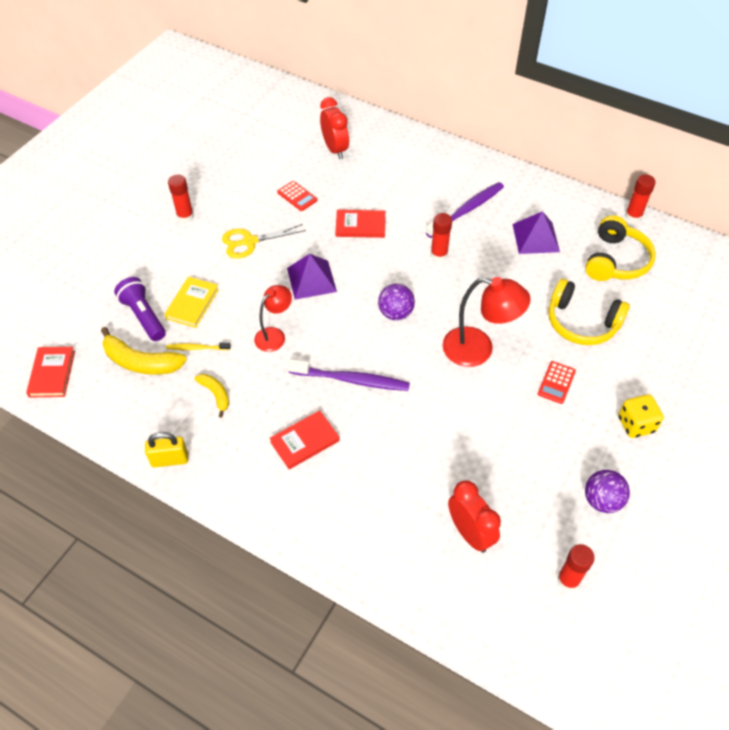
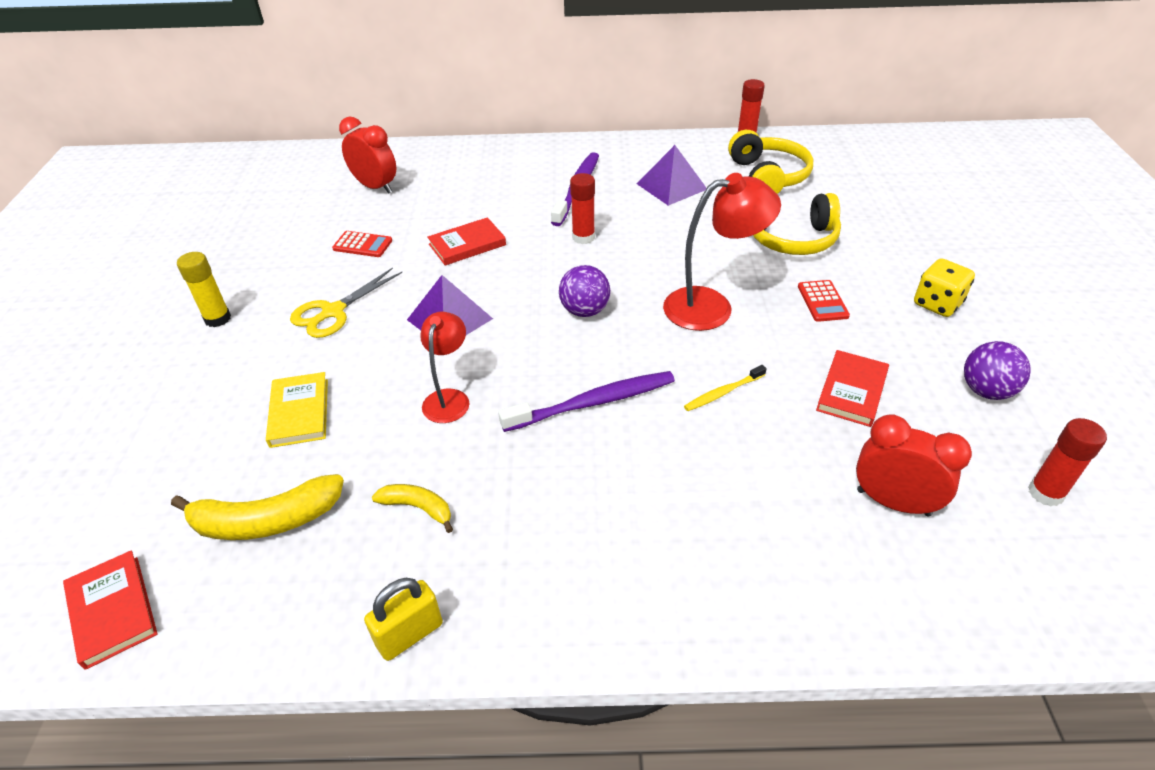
camera: 30 degrees left, 10 degrees down
(143, 316) = (231, 459): purple flashlight -> none
(185, 216) = (218, 319): red glue stick -> yellow glue stick
(197, 348) = (345, 463): yellow toothbrush -> yellow toothbrush (723, 392)
(305, 441) = (593, 503): red book -> red book (851, 391)

